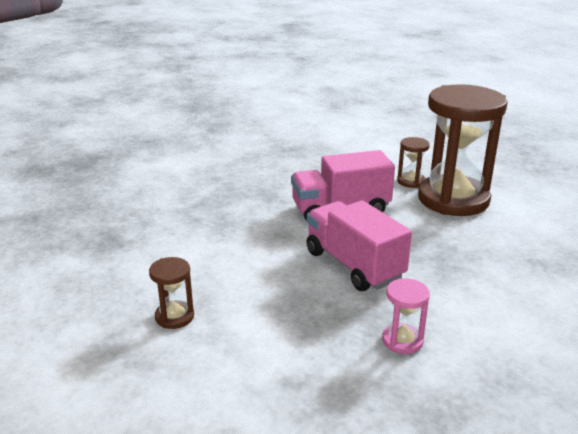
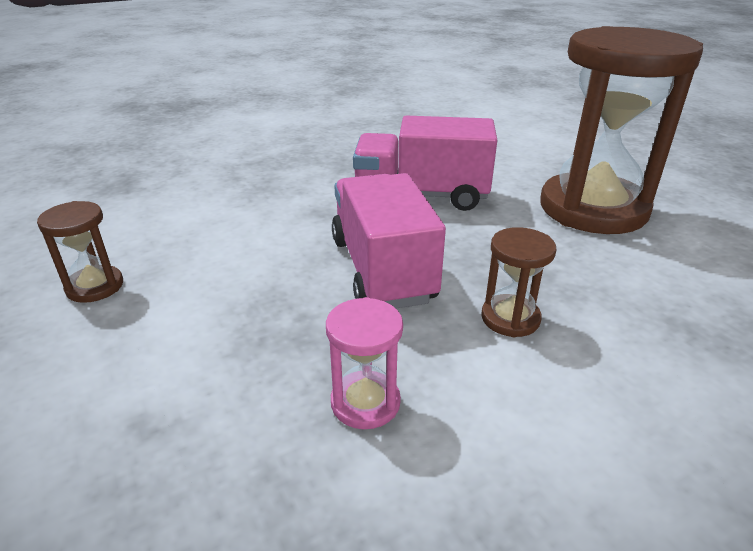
camera: 20 degrees right, 5 degrees up
(411, 181) = (544, 177): brown hourglass -> brown hourglass (510, 318)

